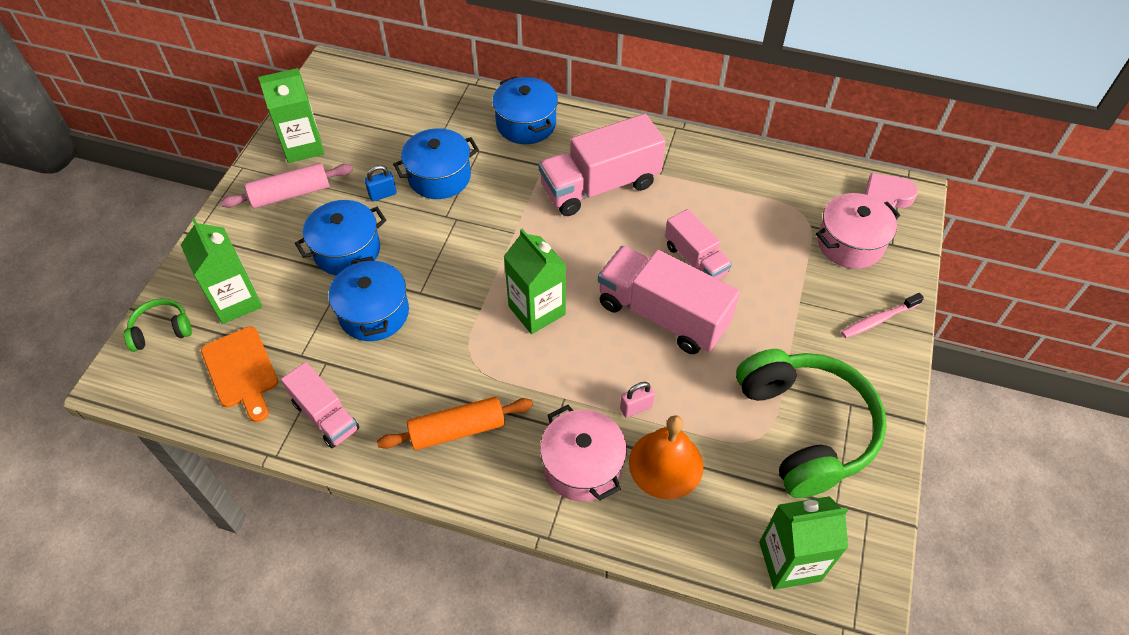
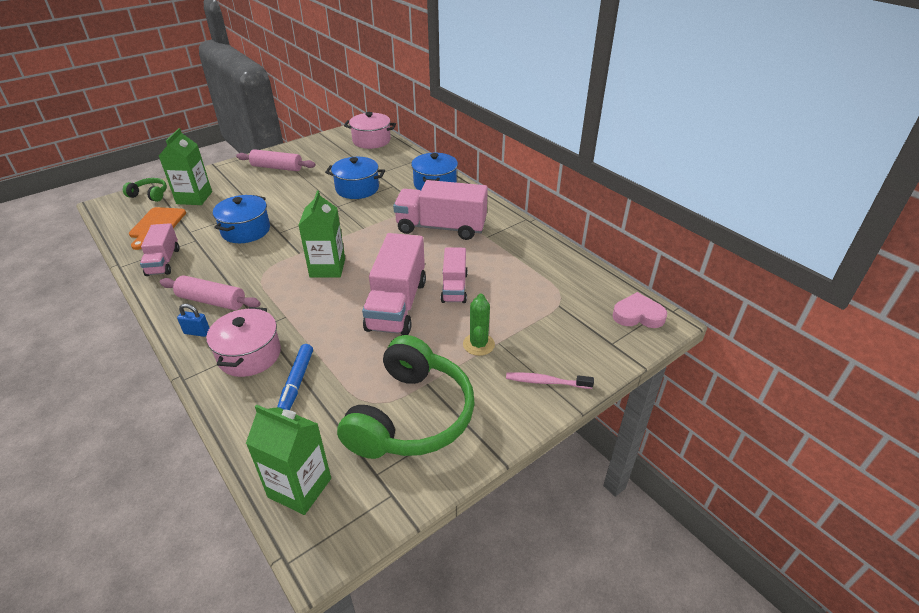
camera: 35 degrees right, 15 degrees down
(303, 146) = (308, 152): green carton -> none
(347, 250) = (270, 200): blue pot -> none
(383, 194) = (319, 185): blue padlock -> blue padlock (197, 332)
(457, 430) = (212, 301): orange rolling pin -> pink rolling pin
(636, 408) = (319, 343): pink padlock -> none
(662, 315) = (397, 305): pink truck -> pink truck turned 150 degrees counterclockwise
(666, 464) = (297, 382): orange bell -> blue marker
(785, 315) = (478, 344): none -> green cactus
(850, 243) = (577, 328): pink pot -> pink pot (371, 141)

